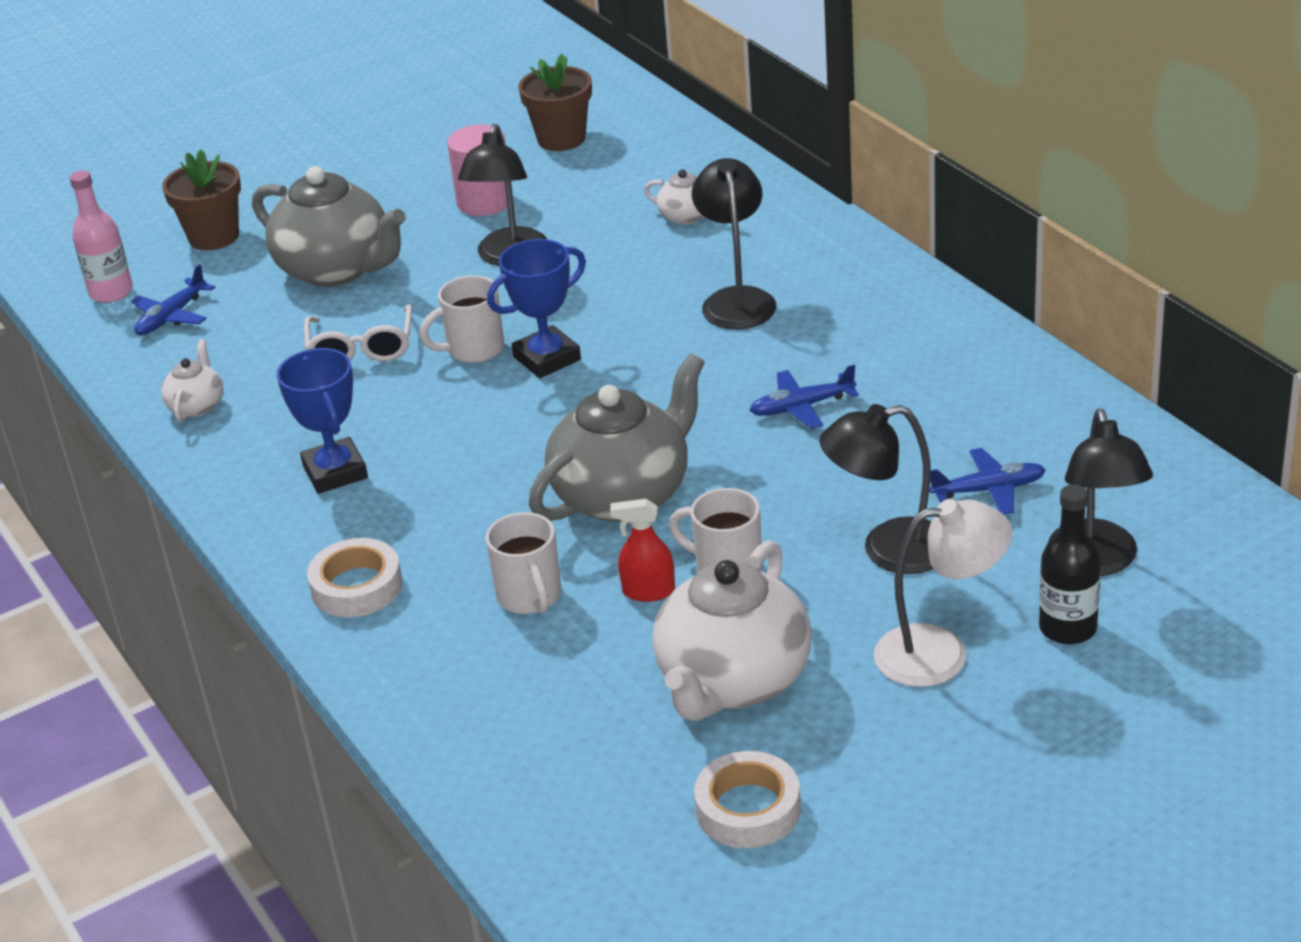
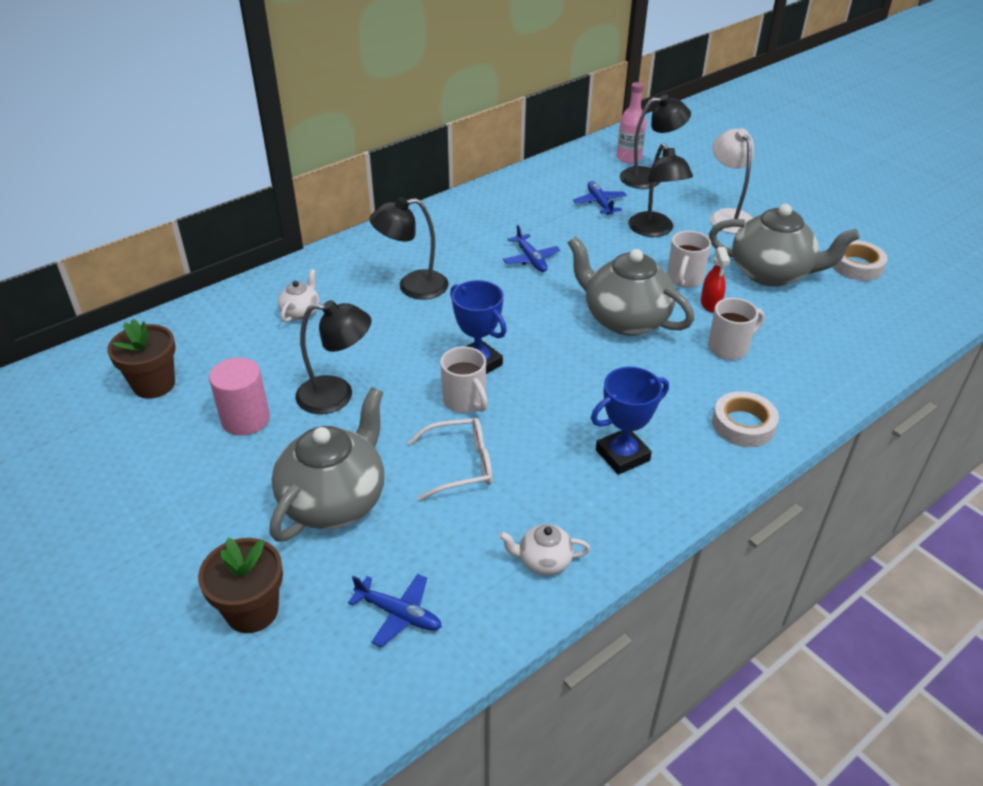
camera: 100 degrees left, 5 degrees up
(111, 292) = (345, 683): pink bottle -> pink bottle (628, 158)
(733, 682) = (771, 273): white teapot -> grey teapot
(1068, 628) = (698, 185): black bottle -> none

